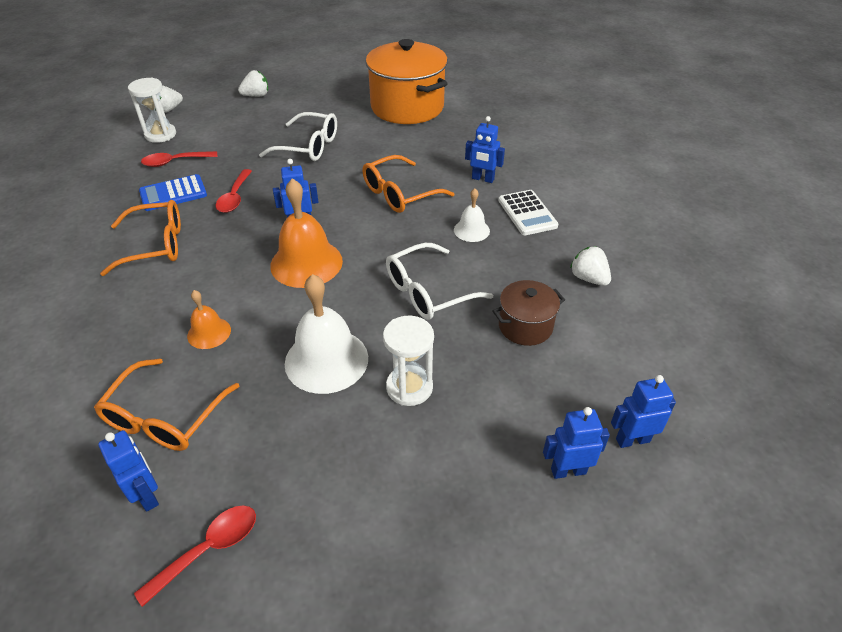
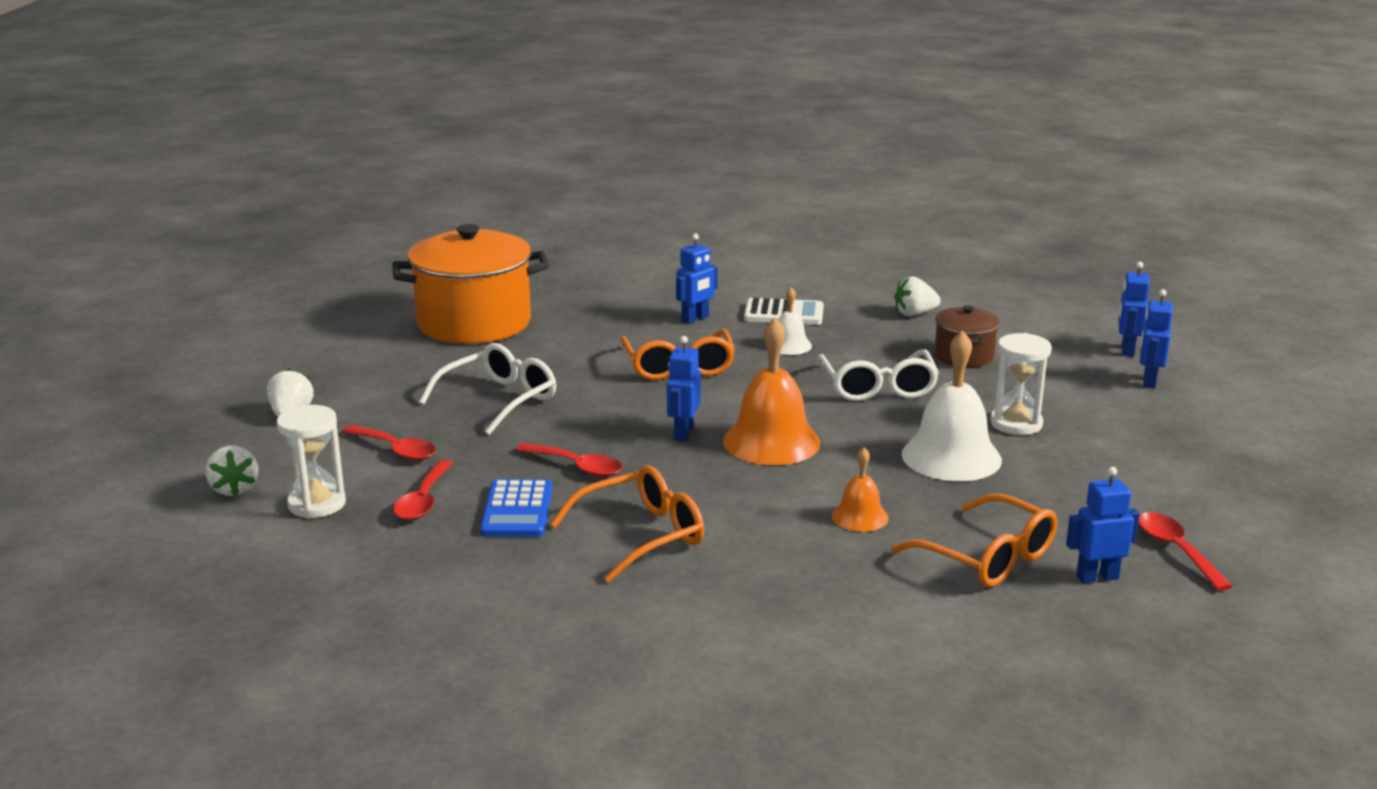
camera: 65 degrees left, 20 degrees down
(155, 245) = (641, 535): orange glasses -> orange glasses turned 45 degrees clockwise
(229, 136) = (396, 450): none -> red spoon

